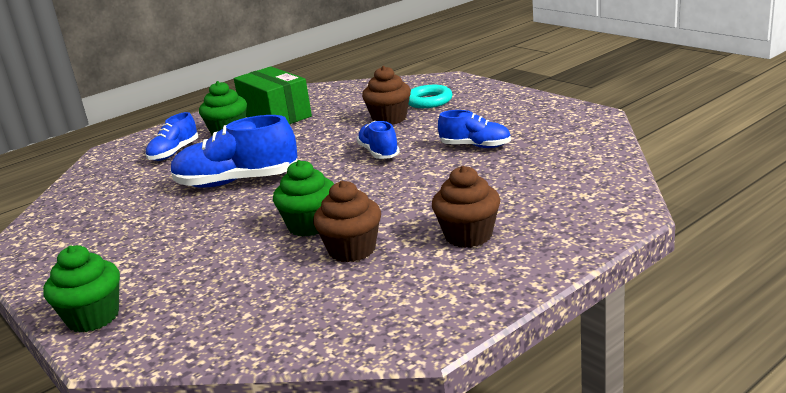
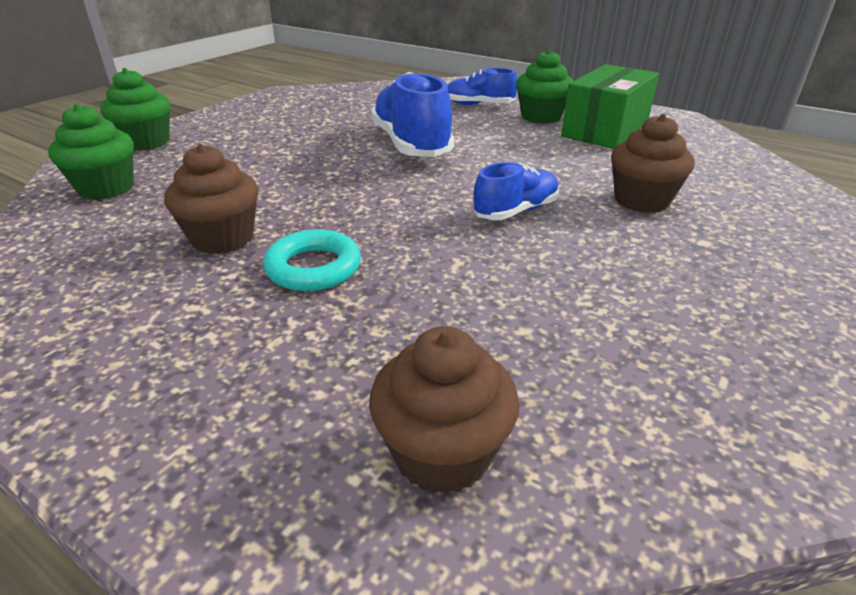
camera: 70 degrees right, 10 degrees up
(310, 225) = (295, 202): green cupcake -> green cupcake (106, 188)
(428, 101) = (739, 222): turquoise ring -> turquoise ring (313, 267)
(468, 236) = (233, 327): brown cupcake -> brown cupcake (442, 453)
(475, 146) = (572, 292): blue shoe -> none

